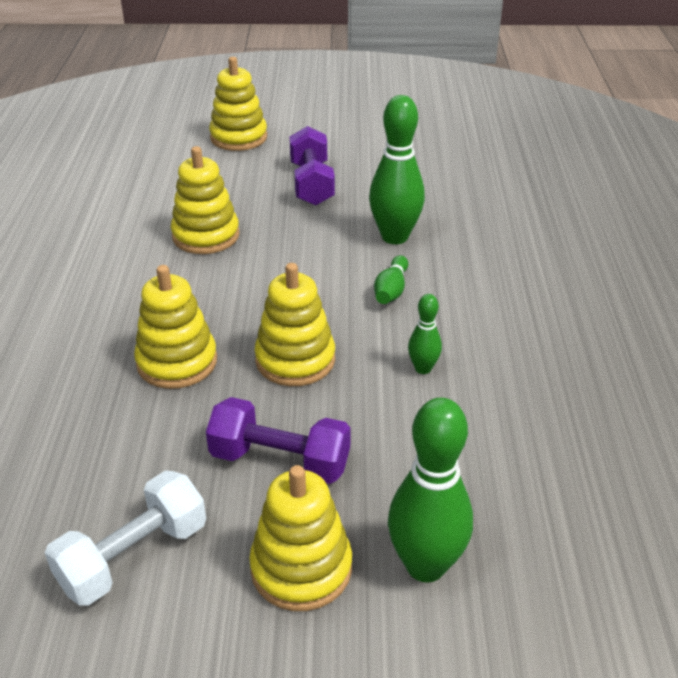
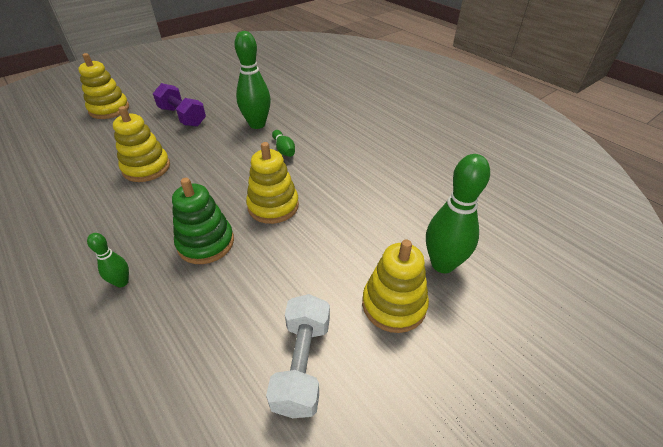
camera: 40 degrees left, 5 degrees up
(177, 362) = (206, 243): yellow stacking toy -> green stacking toy
(280, 461) = (323, 260): purple dumbbell -> none
(423, 368) = (339, 177): green bowling pin -> green bowling pin (122, 282)

